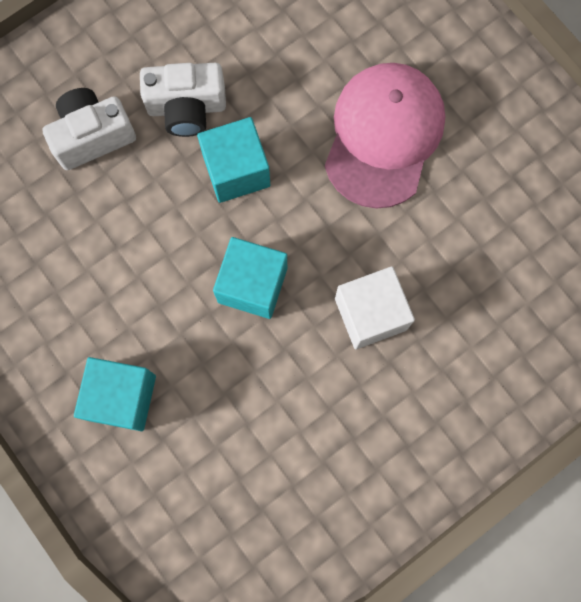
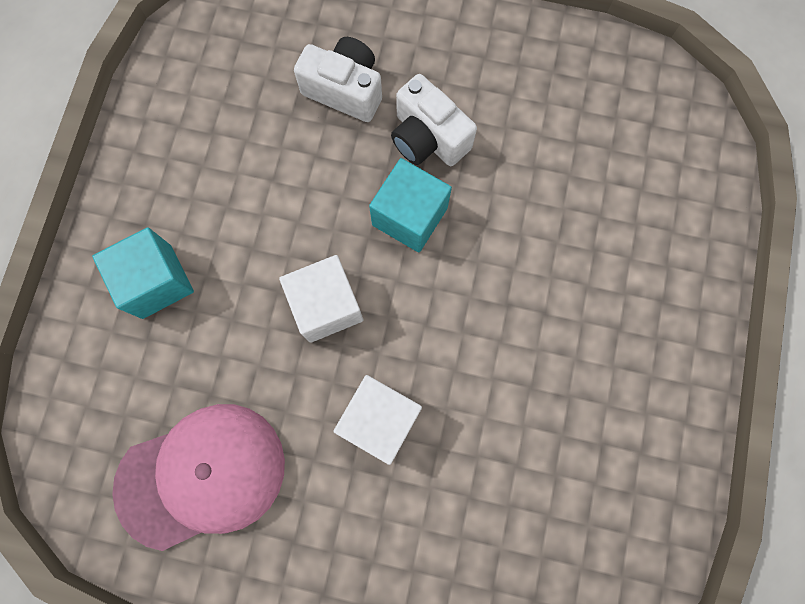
camera: 50 degrees right, 0 degrees up
(252, 285) = (326, 306): turquoise cube -> white cube
(384, 136) = (541, 307): pink cap -> pink cap (202, 475)

